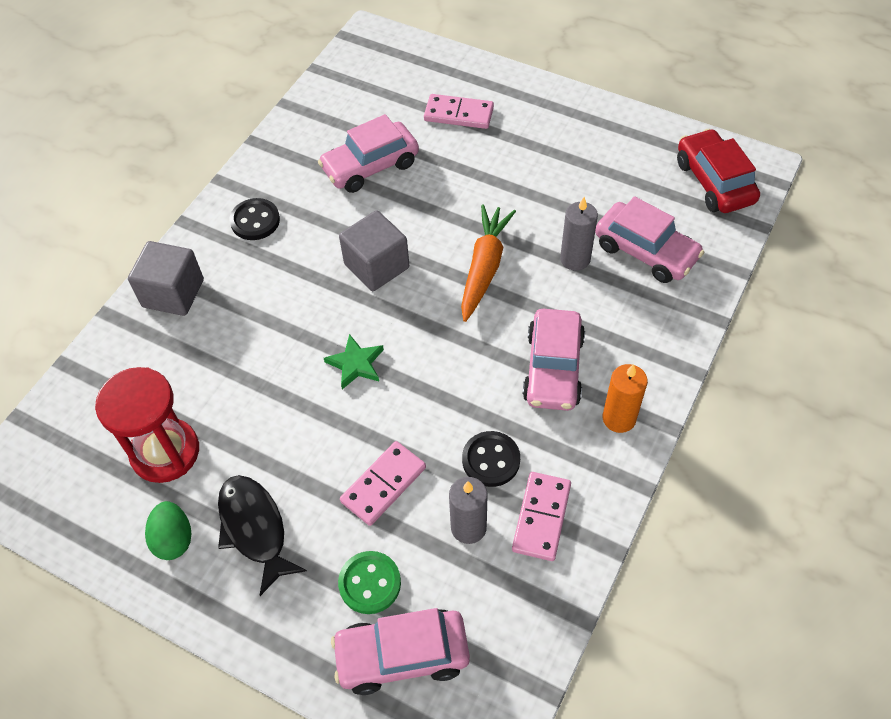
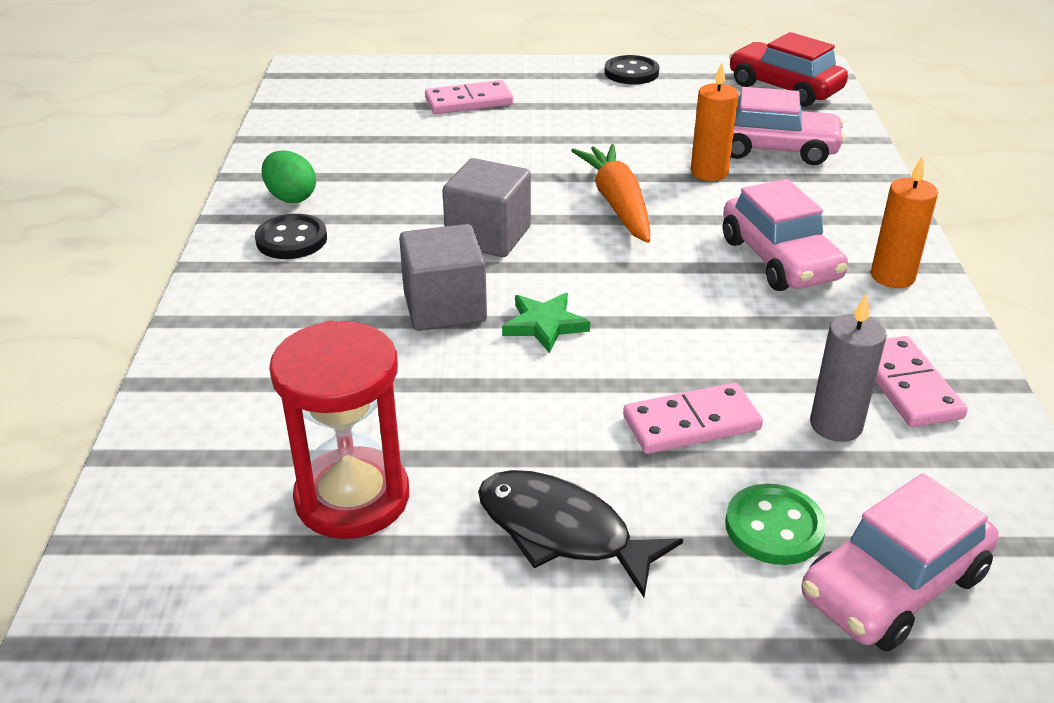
camera: 30 degrees left, 20 degrees down
(173, 293) = (228, 334): grey cube -> grey cube (444, 307)
(174, 539) = (449, 591): green egg -> green egg (291, 197)
(370, 166) = (402, 161): pink car -> none
(383, 484) = (691, 423): pink domino -> pink domino turned 60 degrees clockwise
(491, 460) = (795, 356): black button -> black button (631, 73)
(575, 259) = (709, 172): grey candle -> orange candle

